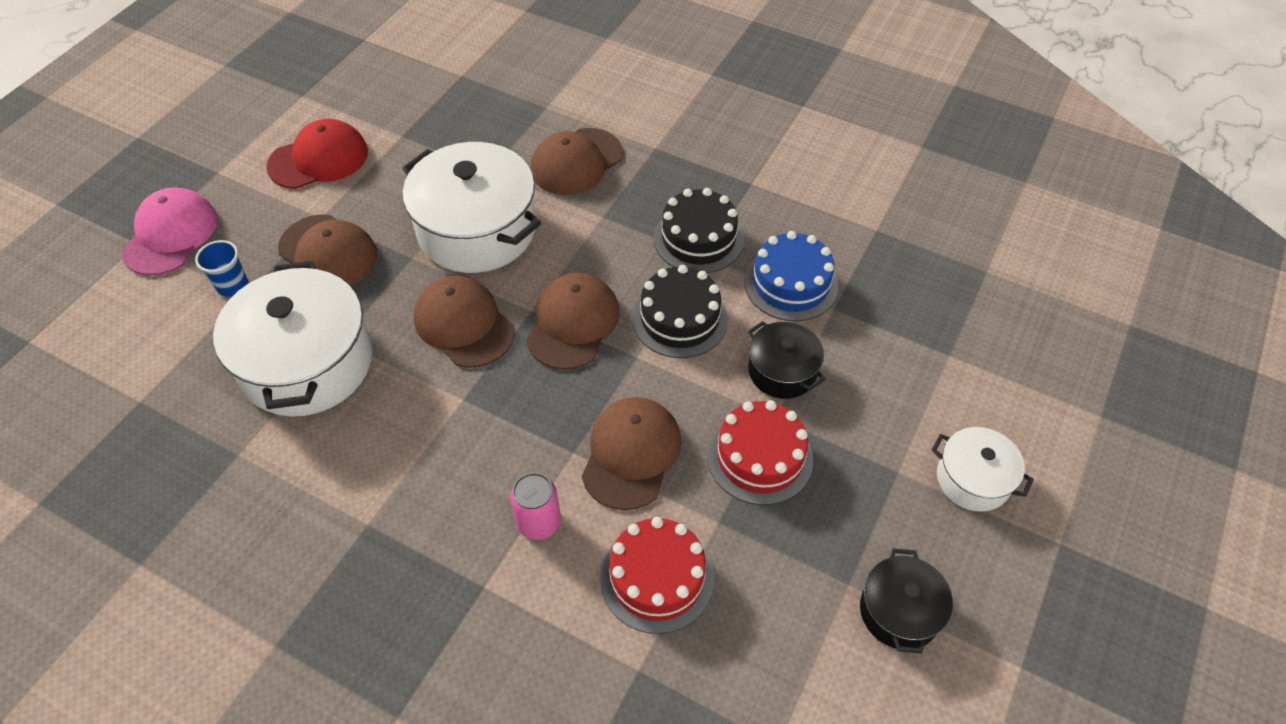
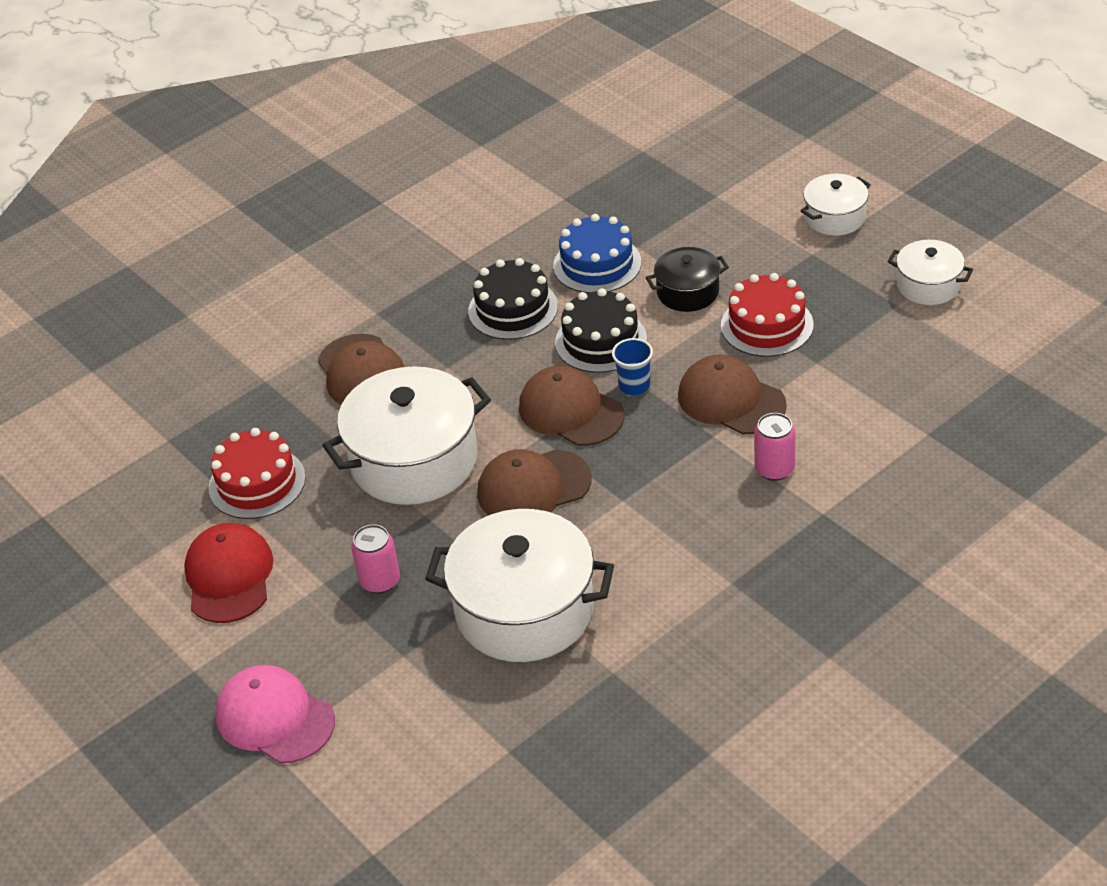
camera: 65 degrees left, 10 degrees down
(232, 285) = (384, 665): blue cup -> blue cup (634, 385)
(328, 252) = (380, 581): brown cap -> pink can
(657, 578) = (853, 408): red cake -> red cake (257, 483)
(899, 611) = (928, 285): black pot -> white pot

